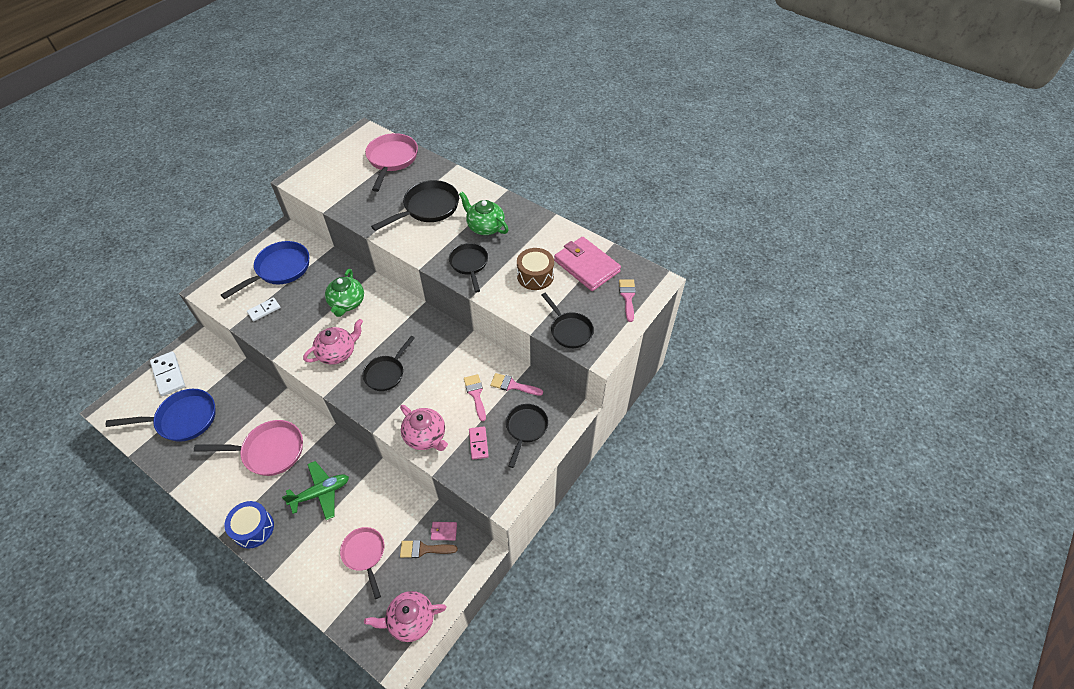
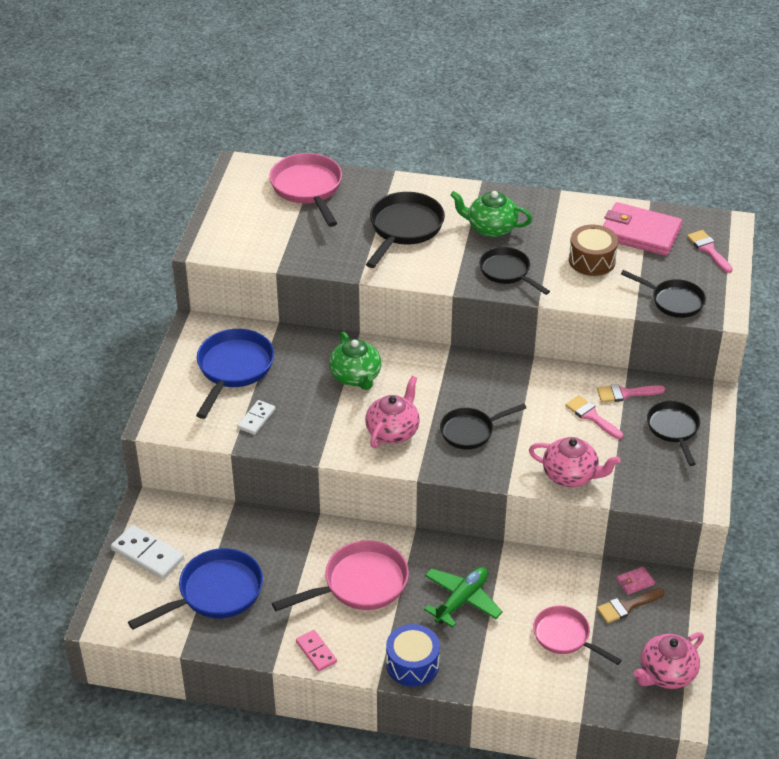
camera: 25 degrees left, 10 degrees down
(386, 373) = (471, 431): black pan -> black pan turned 60 degrees clockwise
(478, 443) = (634, 461): pink domino -> pink domino (316, 652)

